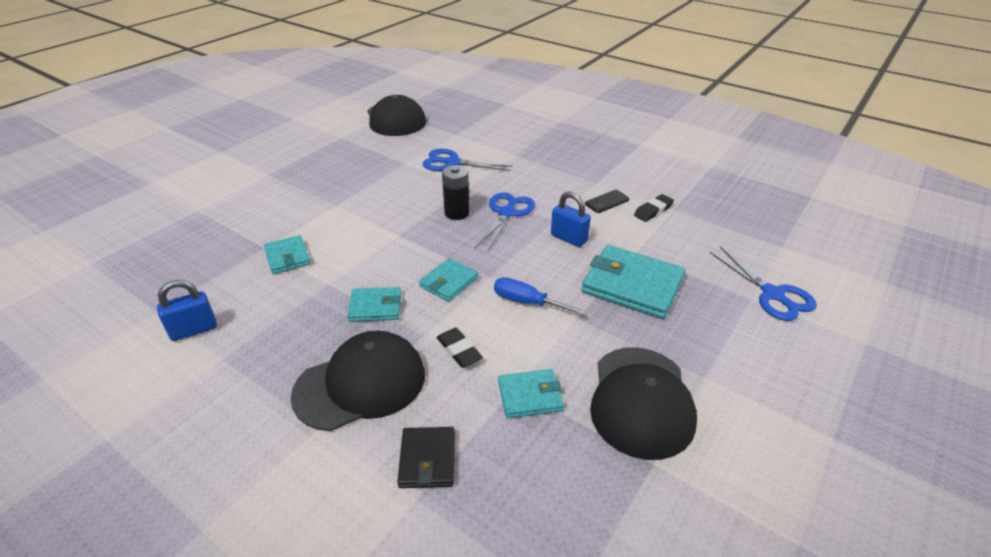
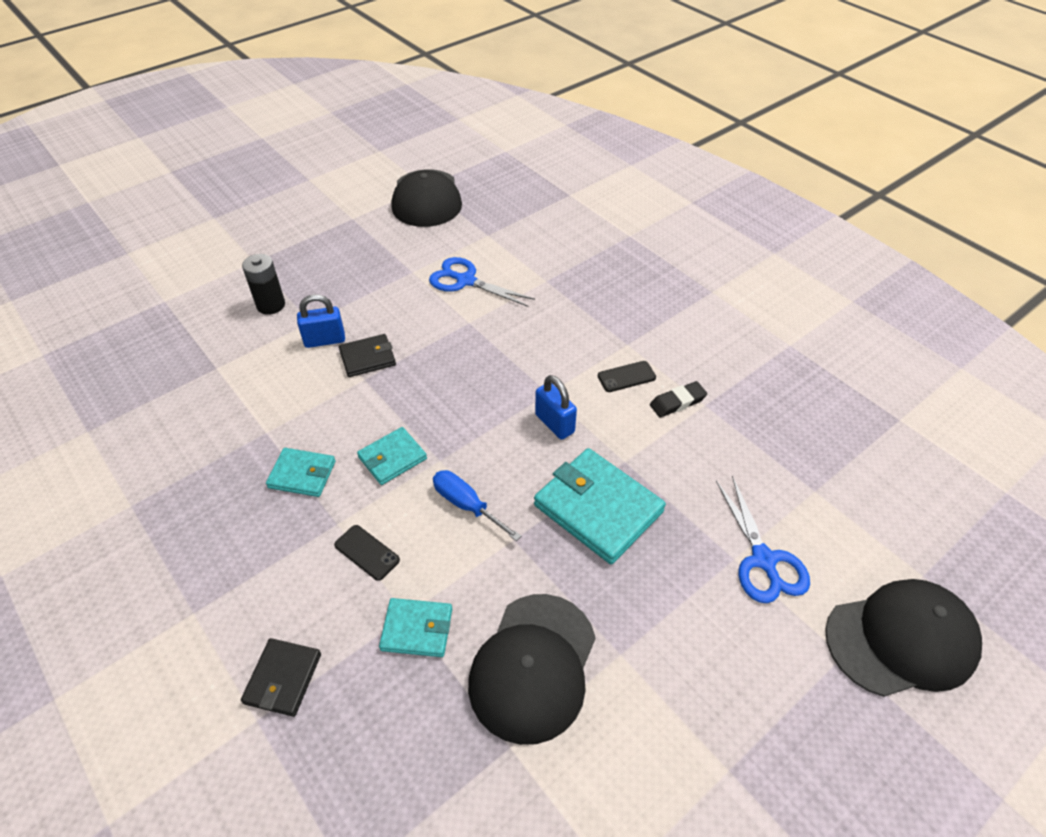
camera: 15 degrees right, 10 degrees up
(194, 330) = (114, 463): blue padlock -> blue padlock (325, 340)
(287, 257) = (235, 386): turquoise wallet -> none
(360, 384) = (251, 571): black cap -> black cap (901, 639)
(395, 221) = (367, 358): none -> black wallet
(457, 213) = (440, 360): black battery -> black battery (271, 305)
(459, 350) = (367, 552): black eraser -> black phone
(506, 213) = (498, 371): blue scissors -> none

